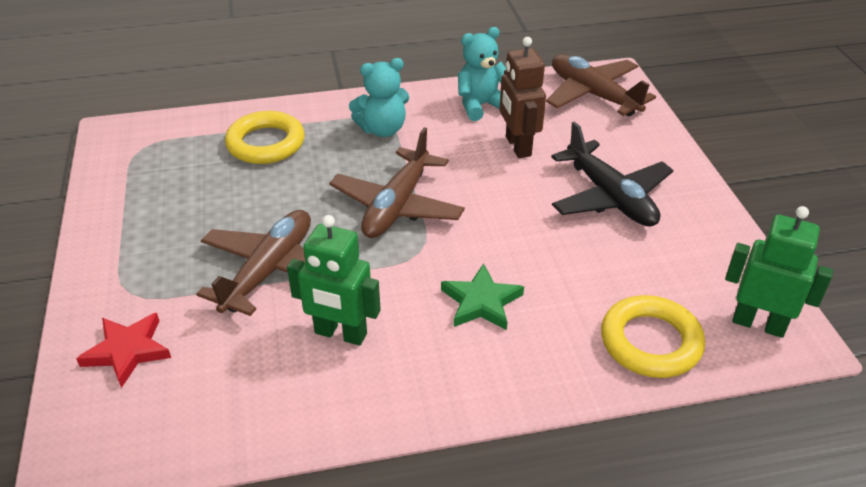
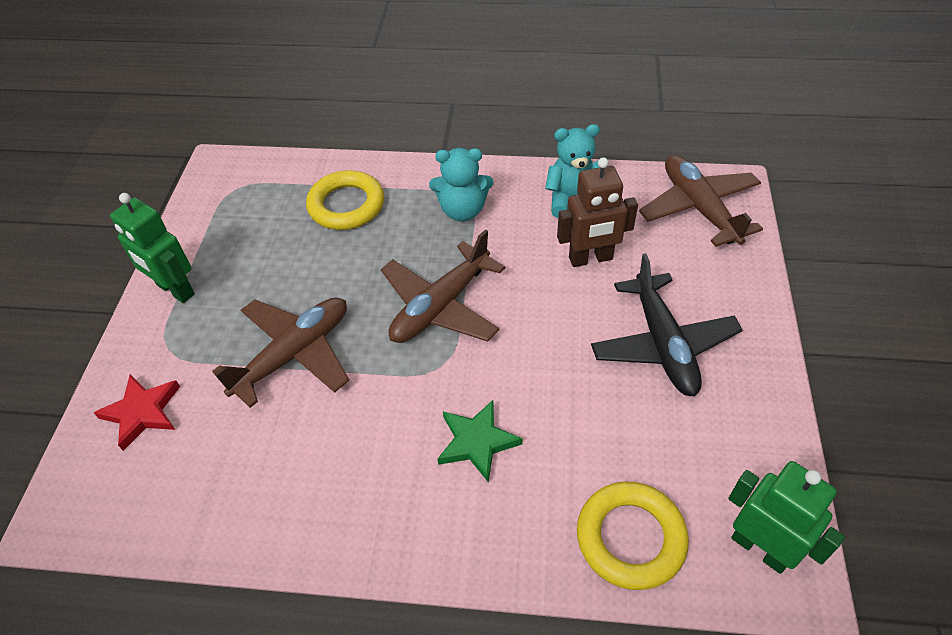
camera: 20 degrees right, 10 degrees up
(340, 334) = (330, 444): green robot -> green robot (175, 290)
(517, 146) = (590, 258): brown robot -> brown robot turned 105 degrees counterclockwise

